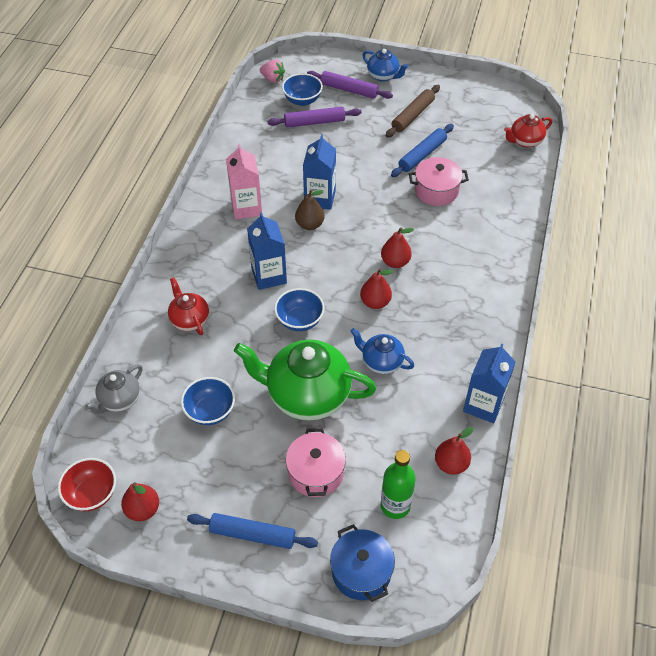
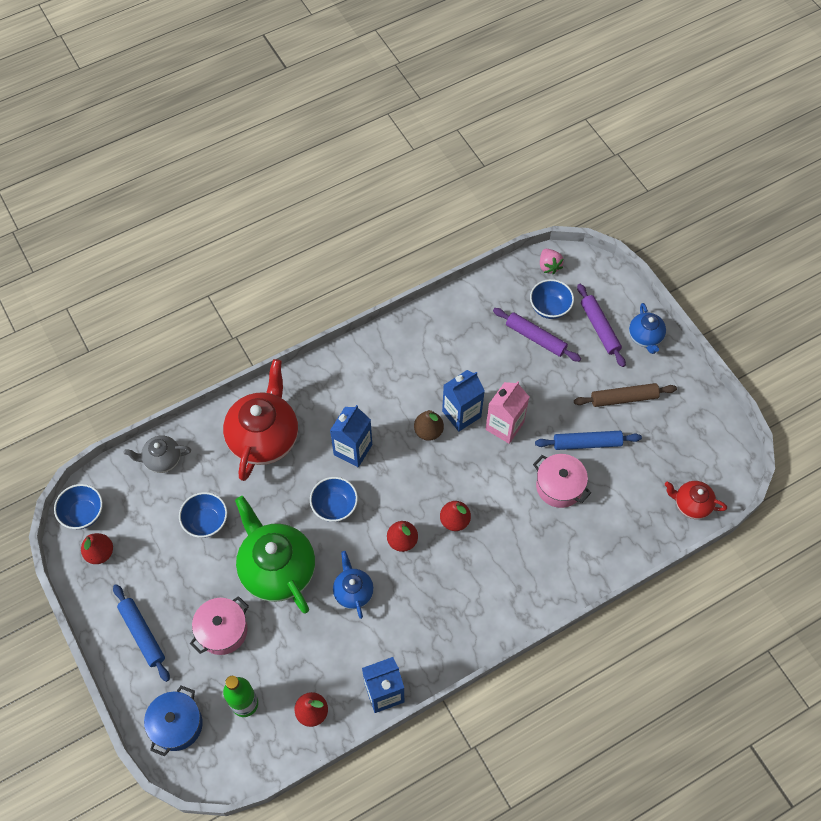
camera: 45 degrees right, 10 degrees up
(92, 494) = (83, 513): red bowl -> blue bowl
(189, 319) = (264, 437): red teapot -> red teapot, size x1.93
(246, 208) = (399, 375): pink carton -> pink carton (504, 426)

